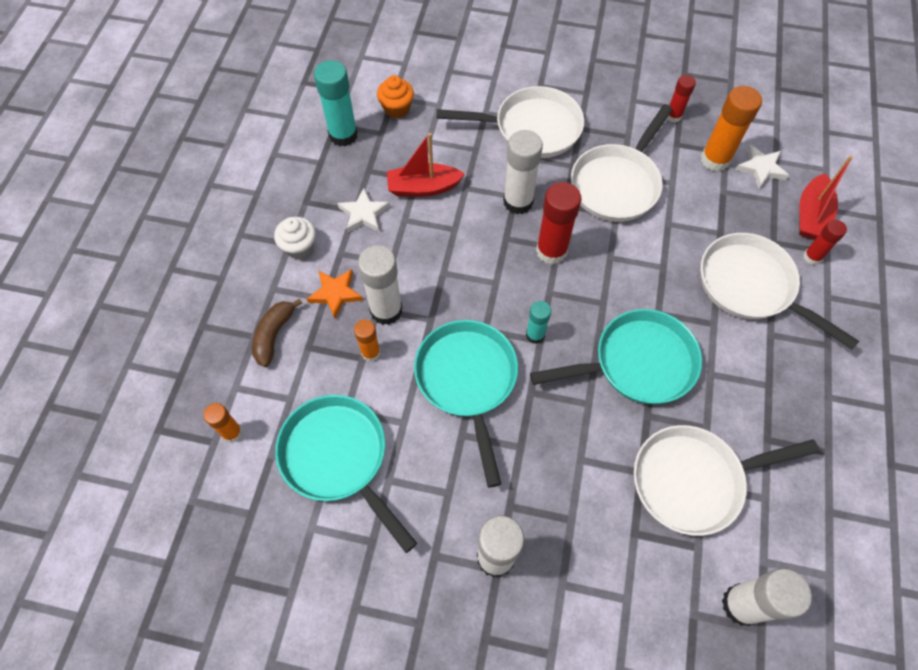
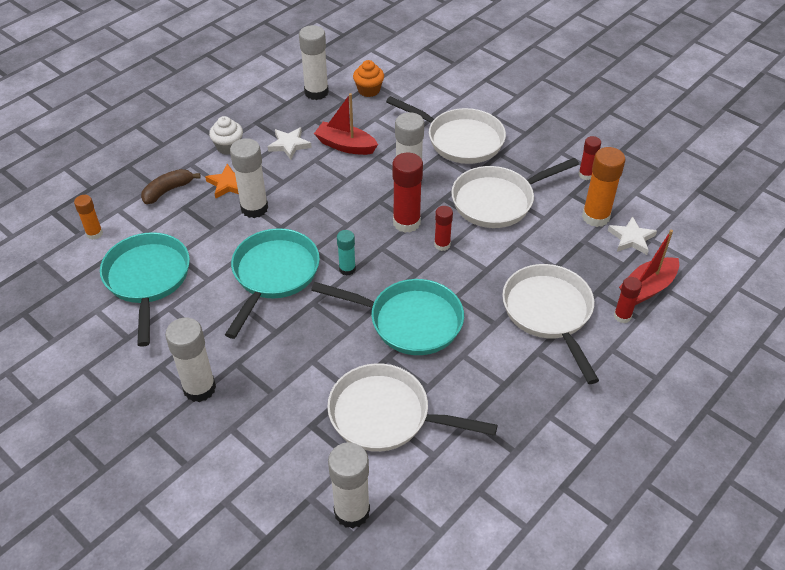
camera: 30 degrees right, 15 degrees down
(343, 135) = (316, 92): turquoise glue stick -> white glue stick
(371, 353) = (222, 228): orange glue stick -> none
(603, 260) = (442, 245): none -> red glue stick

